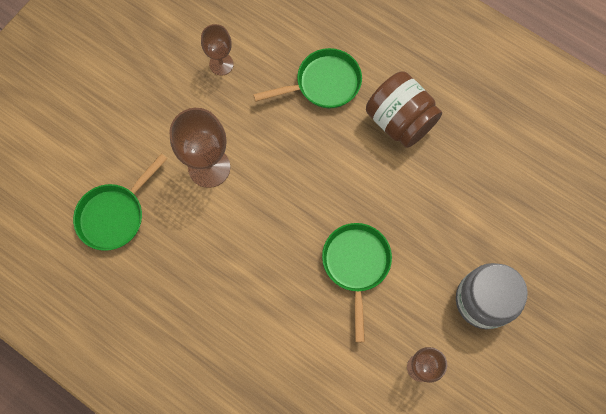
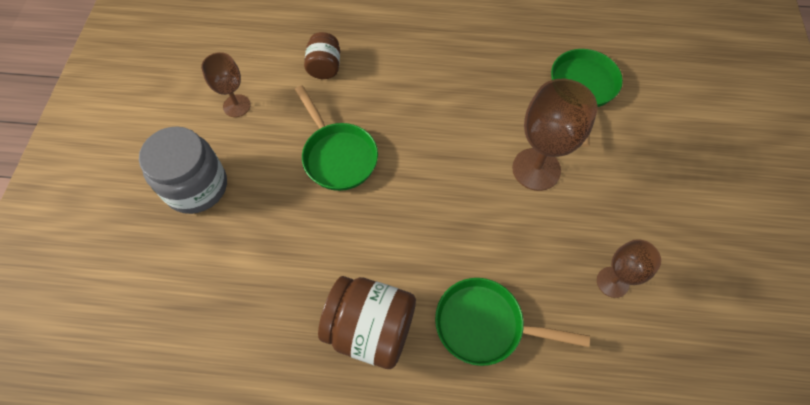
camera: 150 degrees right, 10 degrees down
(321, 367) = (324, 67): none -> brown jar
(323, 84) = (485, 325): green pan -> green pan turned 60 degrees clockwise

